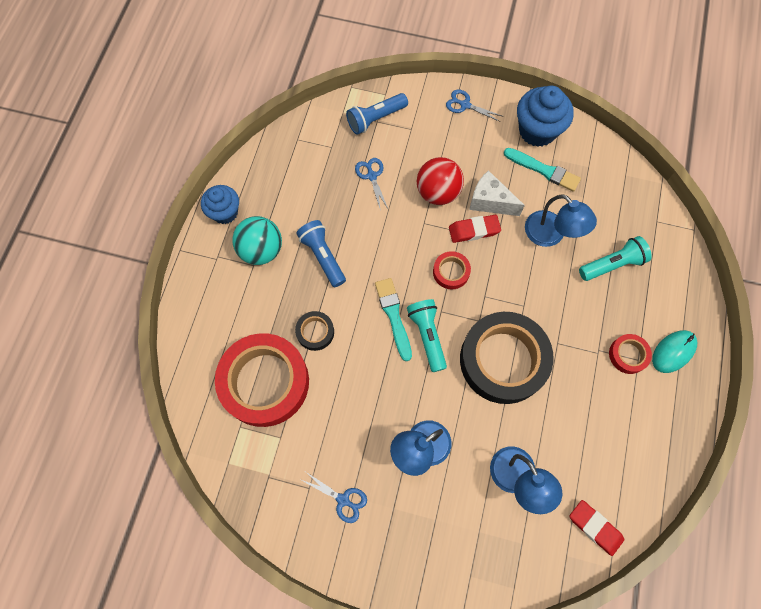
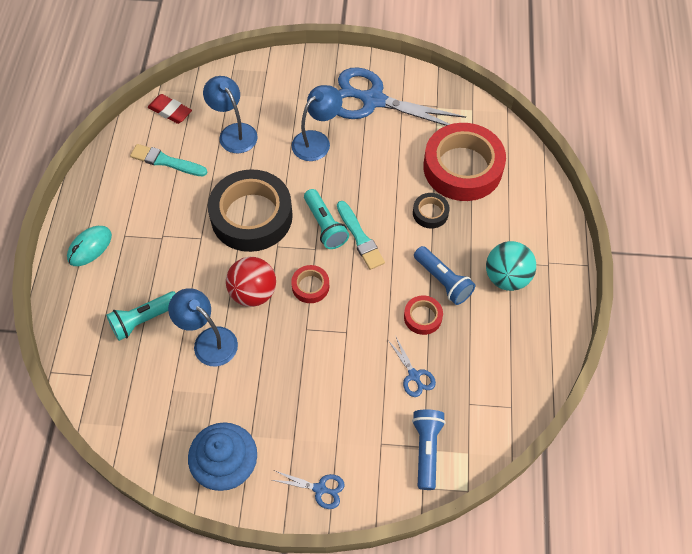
camera: 170 degrees right, 10 degrees down
(225, 212) = (558, 309): blue cupcake -> none
(343, 500) = (373, 100): blue scissors -> blue scissors, size x2.38
(375, 119) = (426, 449): blue flashlight -> blue flashlight turned 45 degrees counterclockwise
(438, 192) = (336, 368): red ball -> red ball (253, 293)
(474, 230) = (292, 332): red eraser -> none
(490, 202) = (277, 367): white cheese -> none
(543, 170) = (218, 415): turquoise brush -> turquoise brush (166, 161)
(628, 355) = (134, 238): red tape -> red tape (422, 317)

